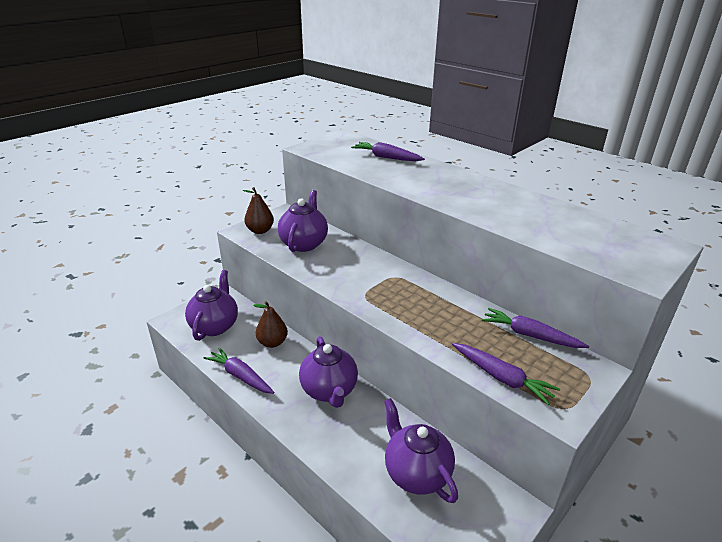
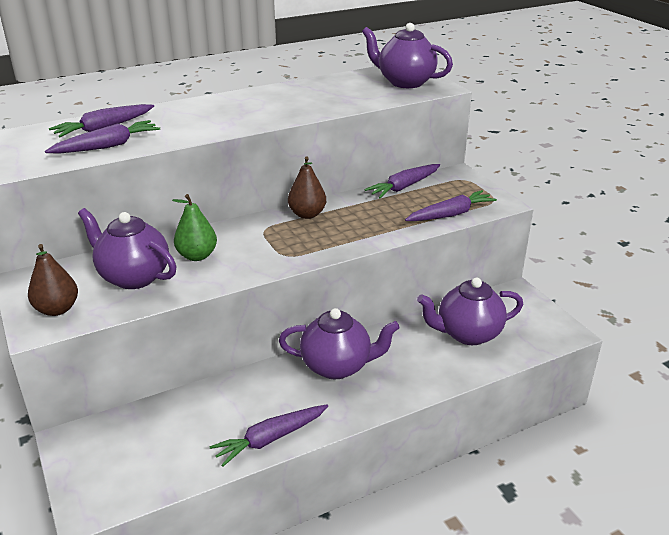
camera: 70 degrees left, 0 degrees up
(215, 326) = (143, 454): purple teapot -> purple teapot (405, 82)
(272, 342) = (223, 399): brown pear -> brown pear (307, 214)
(341, 259) = (197, 256): none -> green pear
(361, 165) = (107, 146): none -> purple carrot

